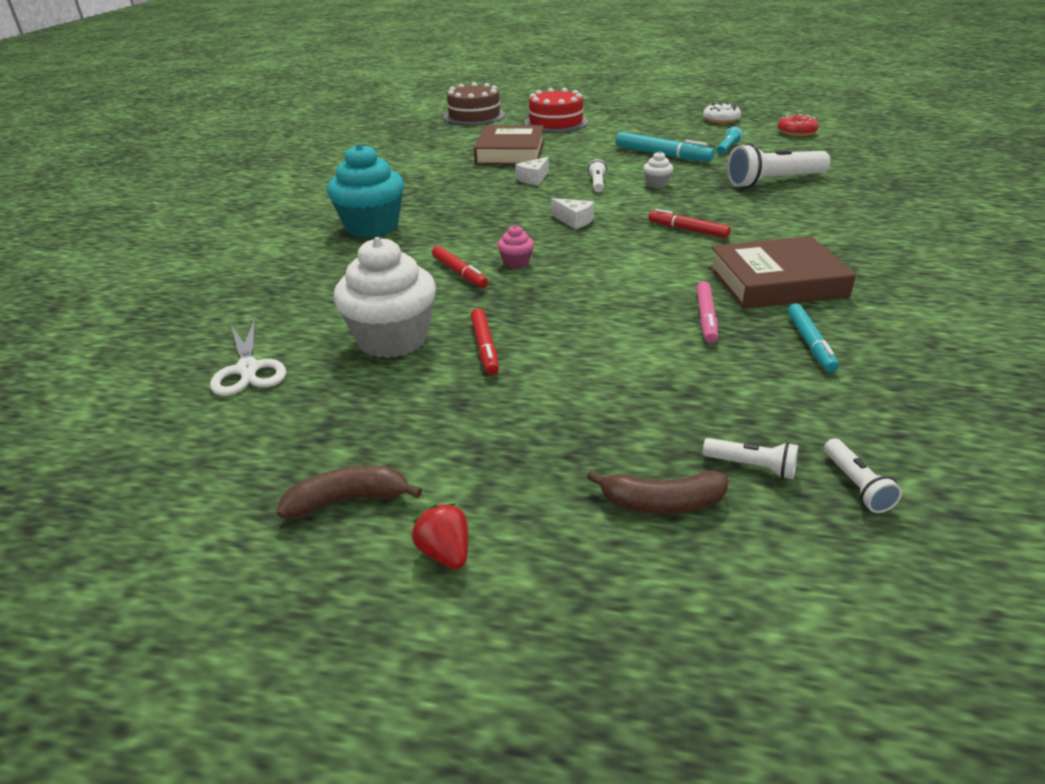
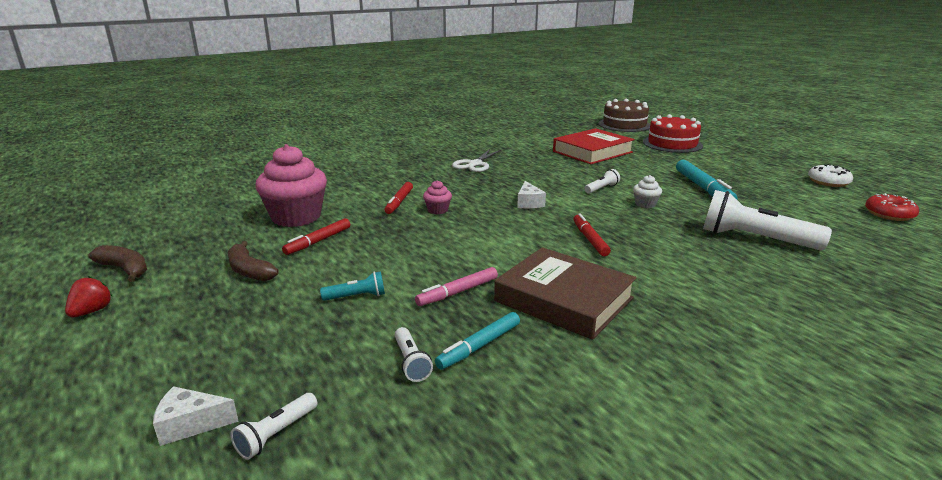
camera: 45 degrees right, 10 degrees down
(248, 369) = (226, 201): white scissors -> white scissors (475, 164)
(372, 227) = (418, 163): turquoise cupcake -> none
(392, 339) = (296, 217): white cupcake -> pink cupcake
(510, 152) = (592, 152): brown book -> red book
(533, 179) = (567, 171): white cheese -> white cheese (190, 424)
(662, 503) = (188, 359): brown banana -> brown banana (249, 271)
(727, 148) = (776, 203): turquoise flashlight -> turquoise flashlight (357, 297)
(752, 466) = (262, 378): white flashlight -> white flashlight (411, 362)

